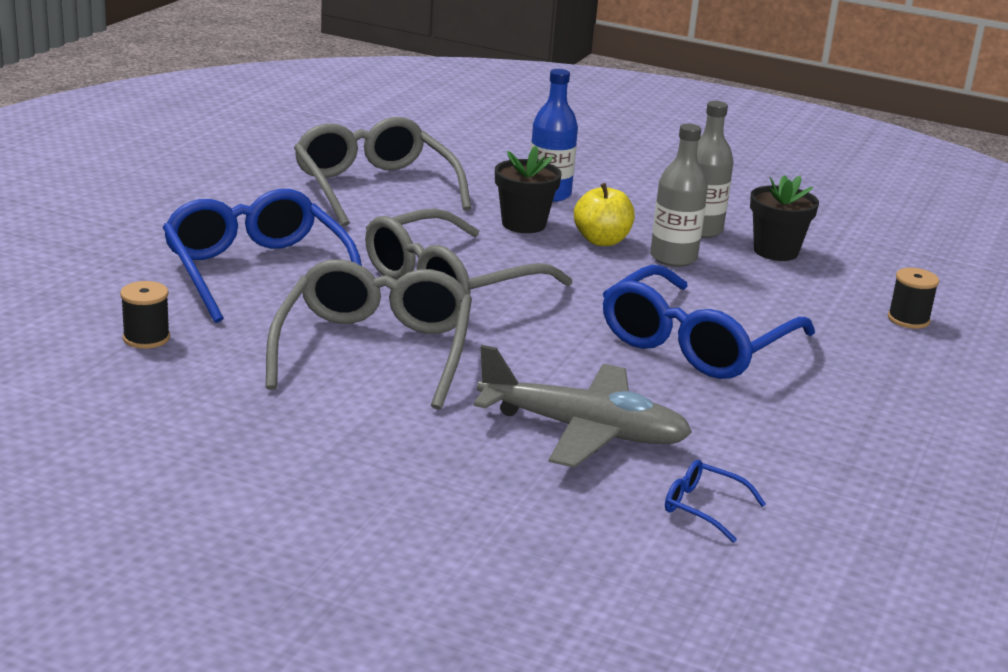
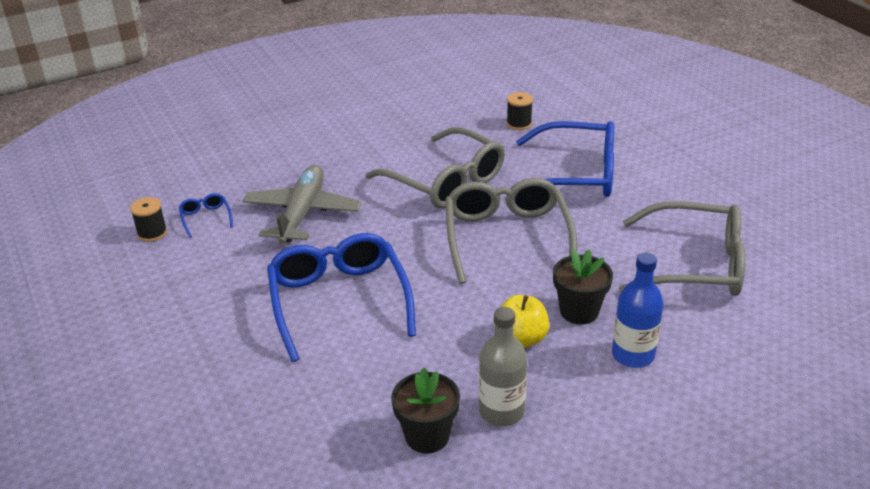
camera: 130 degrees right, 10 degrees up
(583, 431) = (302, 213): grey plane -> grey plane turned 135 degrees clockwise
(673, 258) = (463, 363): grey bottle -> none
(704, 508) = (206, 218): blue glasses -> blue glasses turned 90 degrees counterclockwise
(908, 319) = (259, 438): black spool -> black spool (152, 233)

